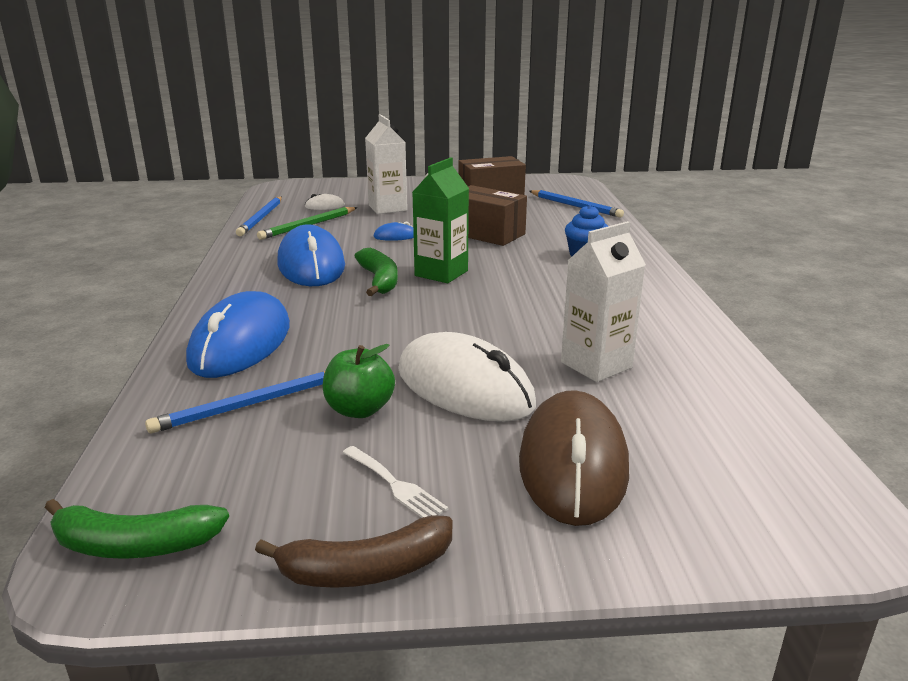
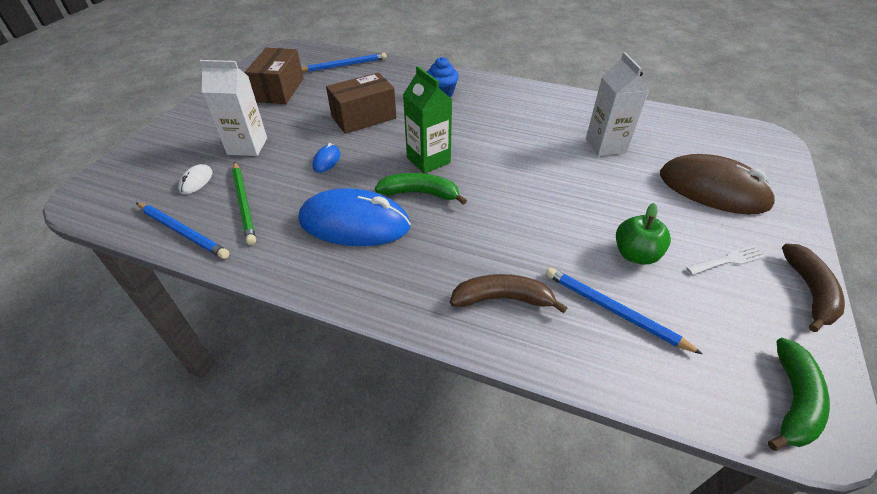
camera: 65 degrees left, 20 degrees up
(241, 343) = (502, 299): blue mouse -> brown banana
(249, 405) = (613, 311): blue pencil -> blue pencil turned 135 degrees clockwise
(464, 387) = (618, 201): white mouse -> none

